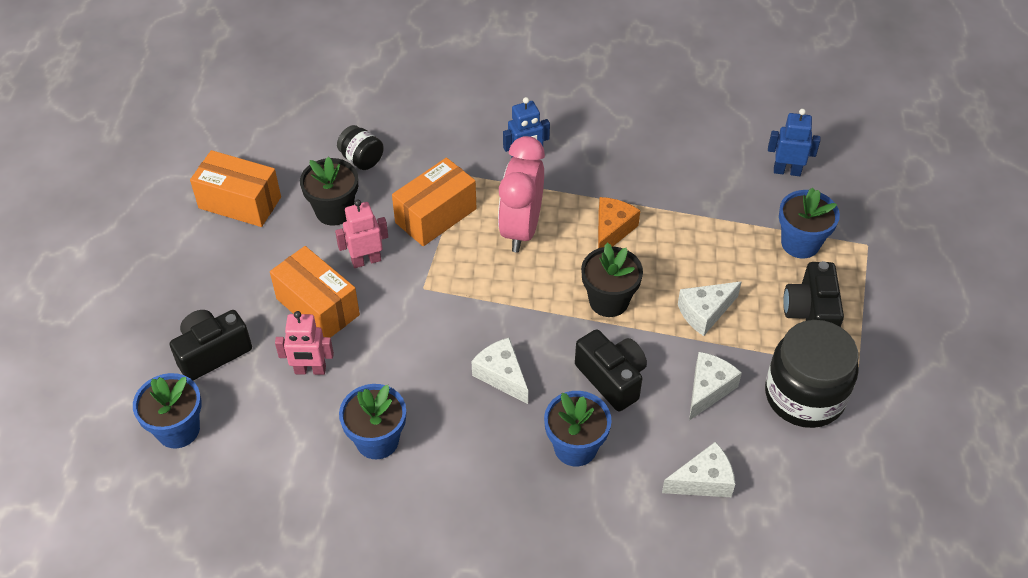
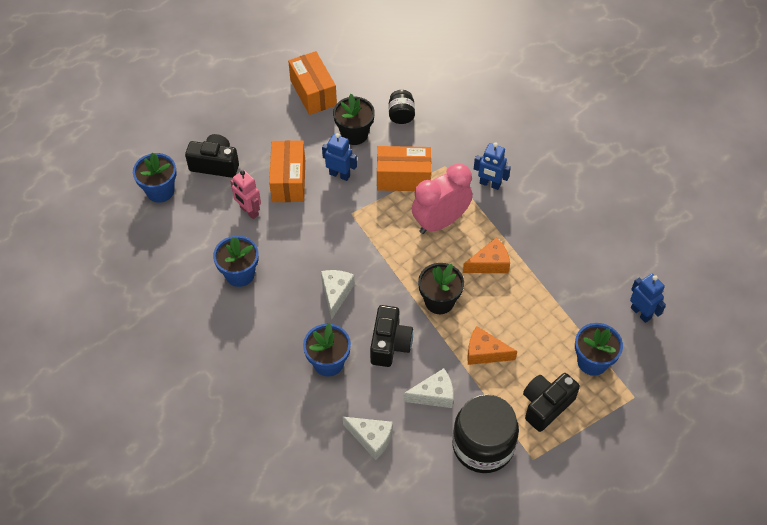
camera: 45 degrees right, 5 degrees up
(366, 260) = (339, 175): pink robot -> blue robot
(705, 312) = (484, 353): white cheese -> orange cheese

